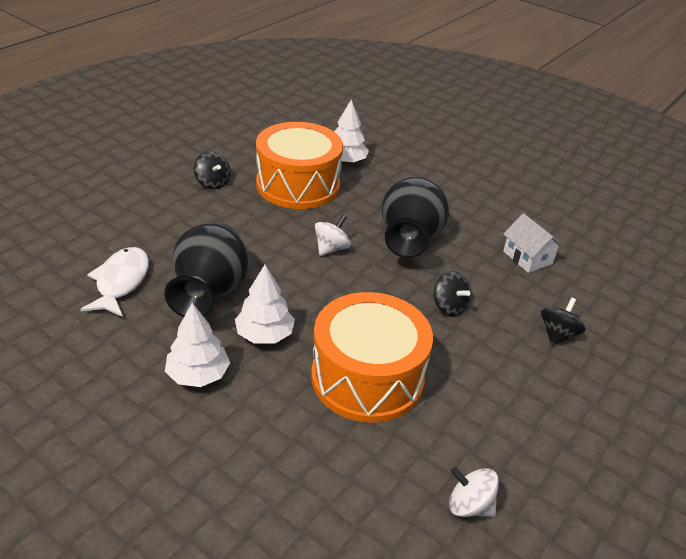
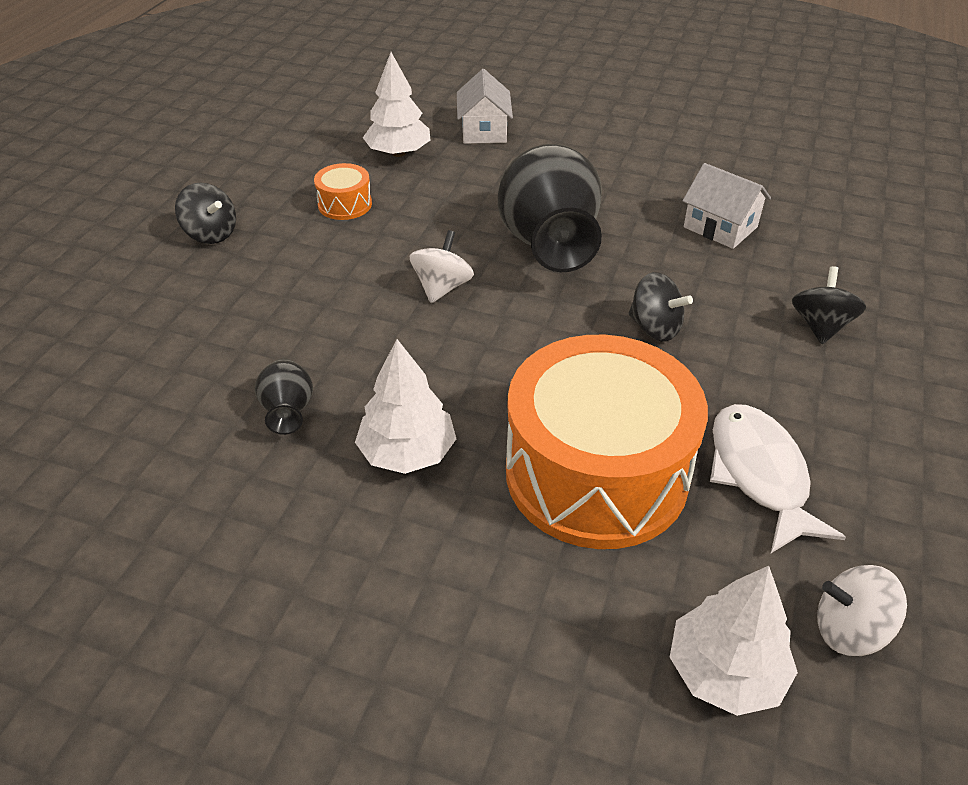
camera: 15 degrees left, 5 degrees up
(121, 282) = (130, 434): white fish -> white fish (759, 474)
(198, 375) = (332, 554): white tree -> white tree (725, 672)
(209, 294) = (288, 412): black vase -> black vase, size x0.45
(298, 185) = (345, 204): orange drum -> orange drum, size x0.41
(406, 160) = (484, 131): none -> white house

